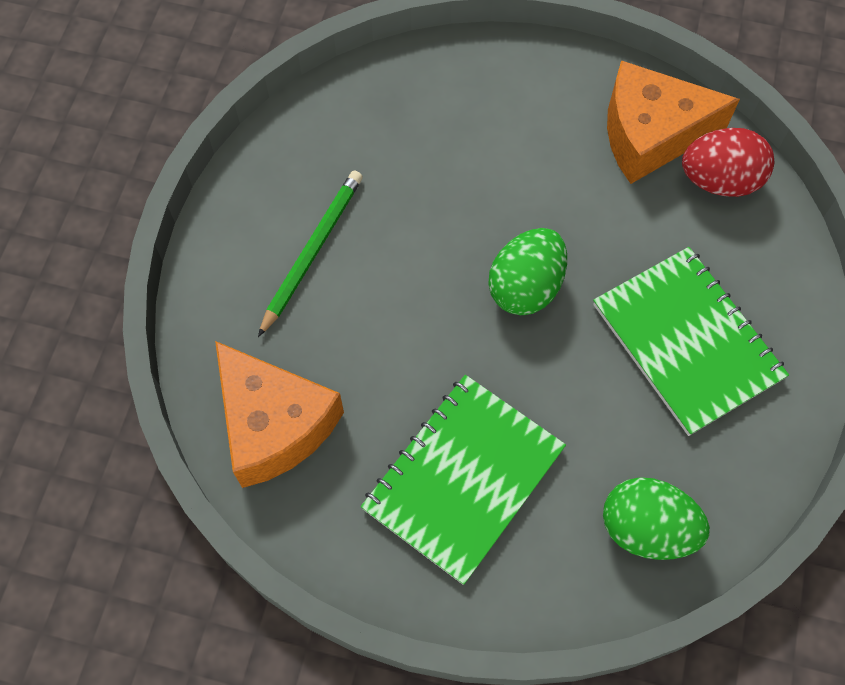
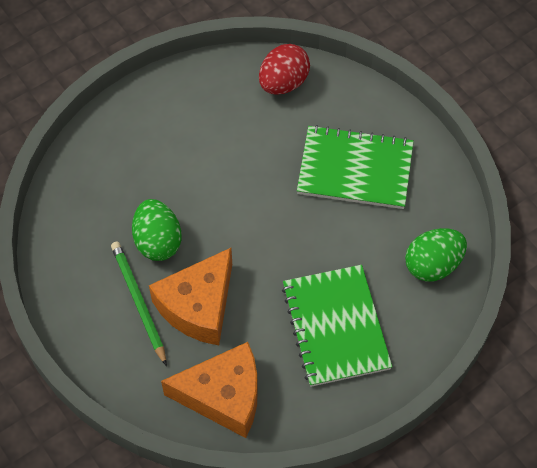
camera: 50 degrees left, 5 degrees down
(525, 287) = (258, 216): green egg -> green egg (158, 241)
(650, 134) = (227, 90): orange cheese -> orange cheese (198, 306)

